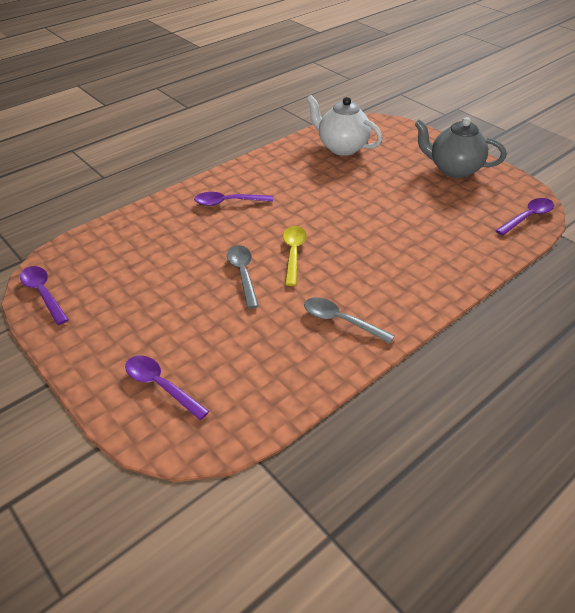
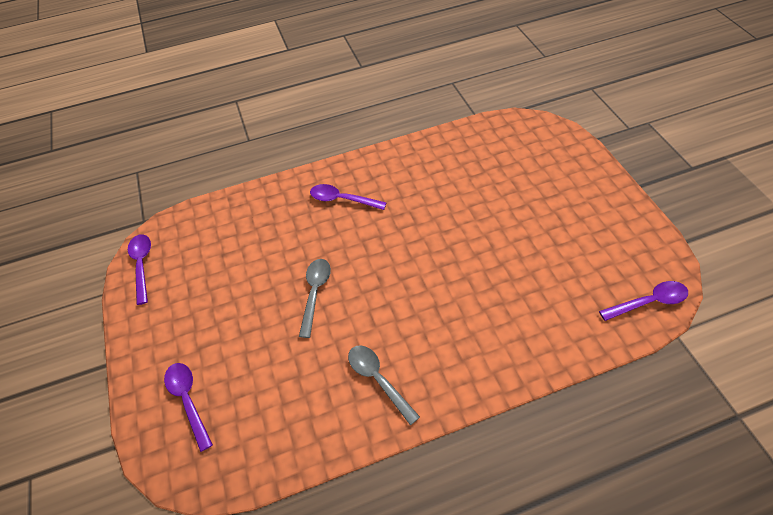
camera: 25 degrees right, 10 degrees up
(293, 253) = (373, 281): yellow spoon -> none
(342, 147) = (488, 153): white teapot -> none
(453, 169) = (597, 212): grey teapot -> none

